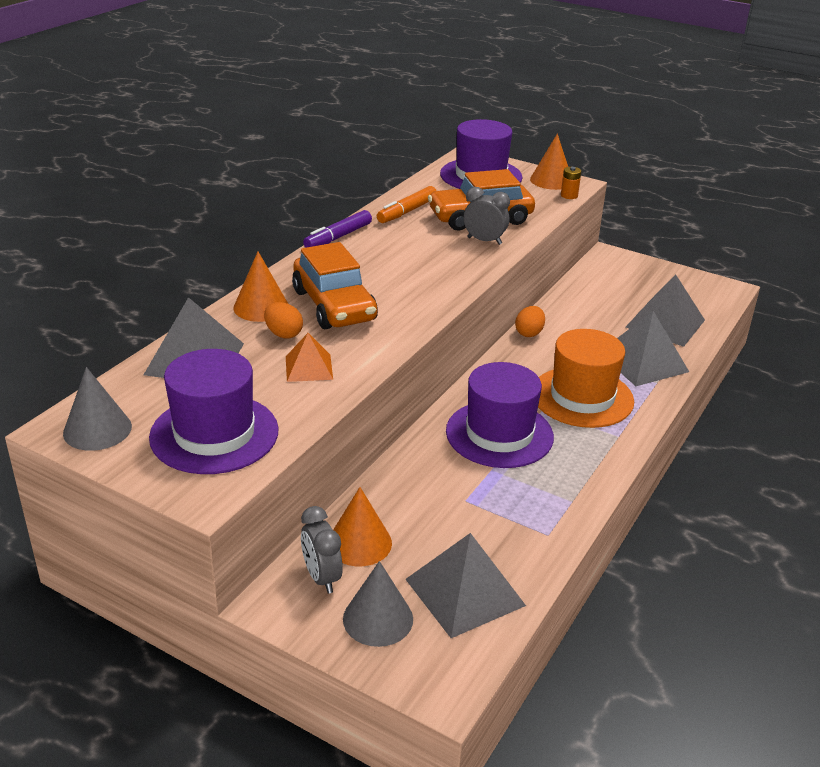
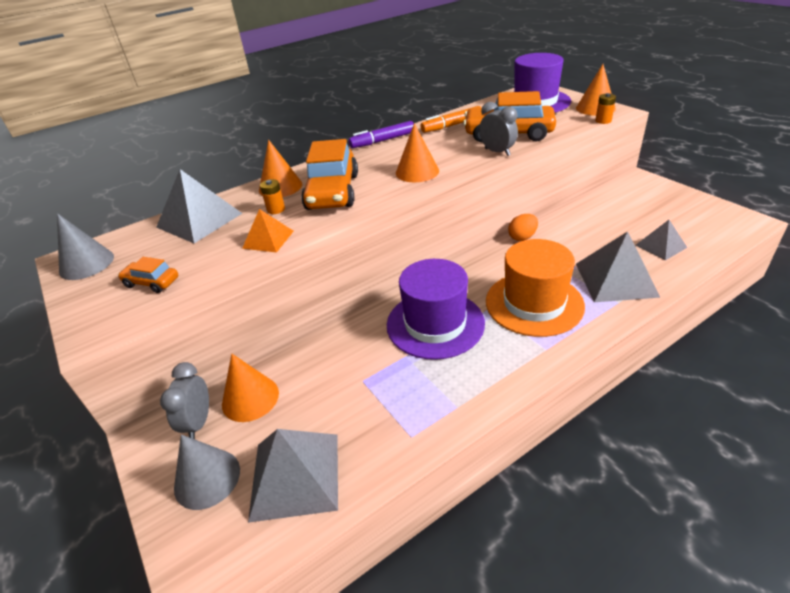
camera: 30 degrees right, 5 degrees up
(214, 434) = (152, 282): purple hat -> orange car
(283, 334) = (276, 209): orange egg -> orange battery
(413, 272) = (417, 172): none -> orange cone
(665, 323) = (661, 246): grey pyramid -> grey pyramid, size x0.59

